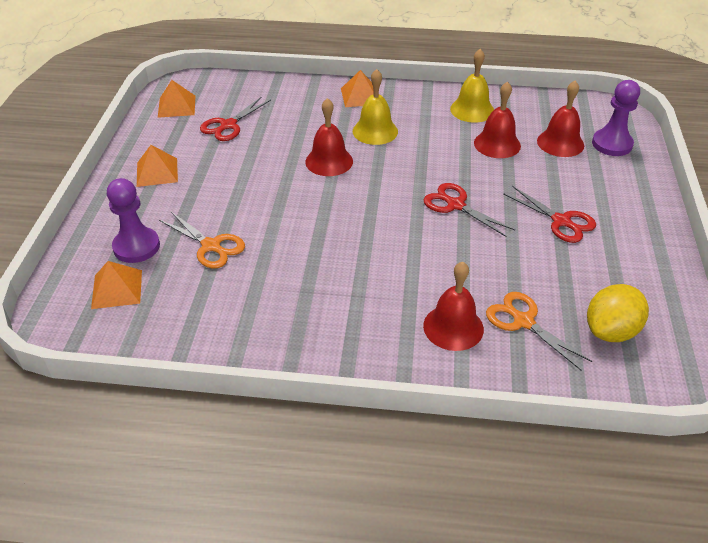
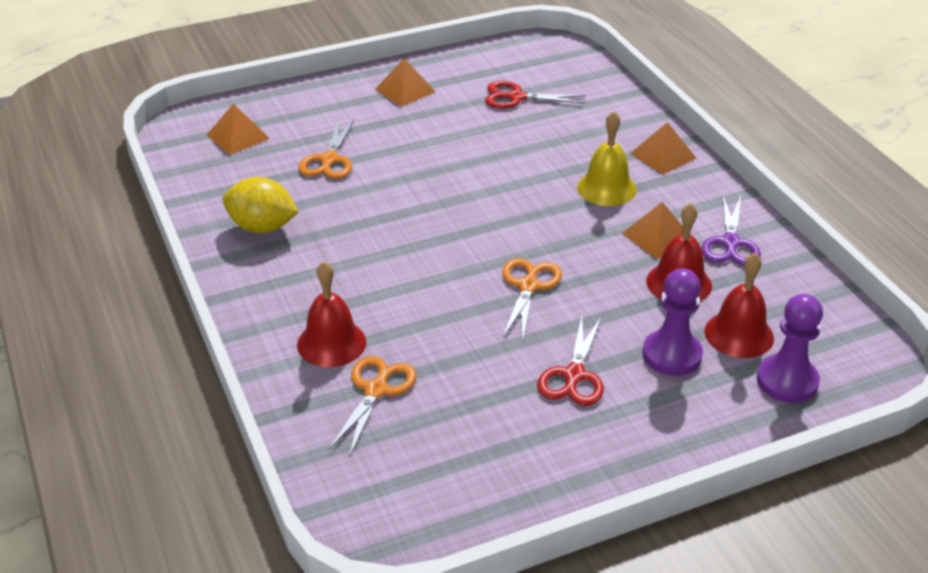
camera: 60 degrees right, 5 degrees down
(136, 246) = (296, 123): purple pawn -> purple pawn (672, 355)
(176, 106) = (516, 57): orange pyramid -> orange pyramid (657, 236)
(329, 161) = (520, 178): red bell -> none
(456, 205) = (528, 286): red scissors -> orange scissors
(472, 110) = (730, 243): yellow bell -> purple scissors
(611, 331) = (411, 462): yellow lemon -> yellow lemon (262, 227)

